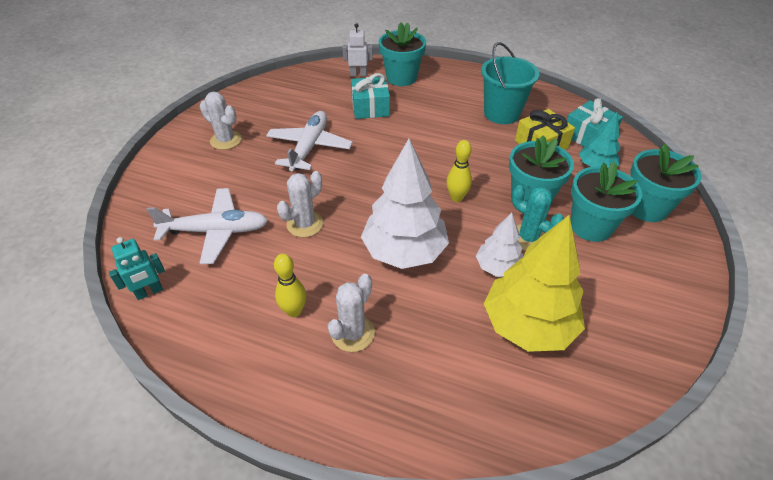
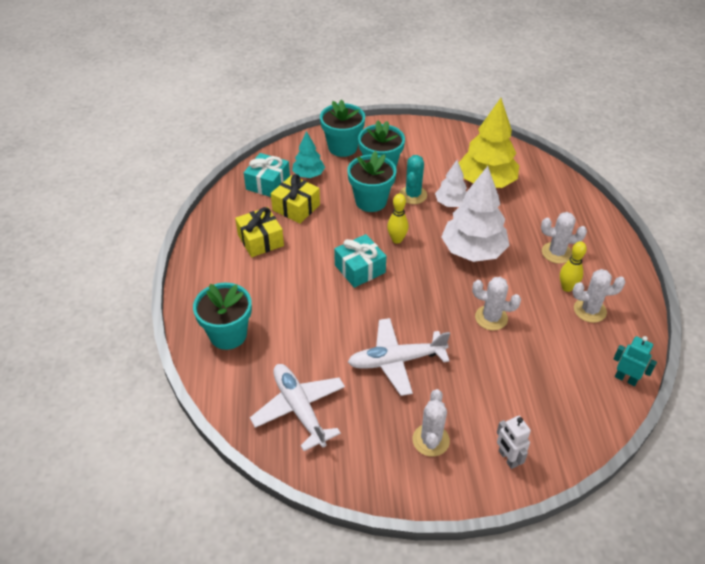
camera: 115 degrees left, 0 degrees up
(216, 231) = (543, 373): white plane -> white plane (299, 409)
(248, 314) = (590, 310): none -> white cactus
(358, 74) = (238, 377): white robot -> white robot (507, 458)
(370, 107) = (301, 340): turquoise gift -> turquoise gift (360, 269)
(501, 113) = (260, 240): turquoise bucket -> yellow gift

